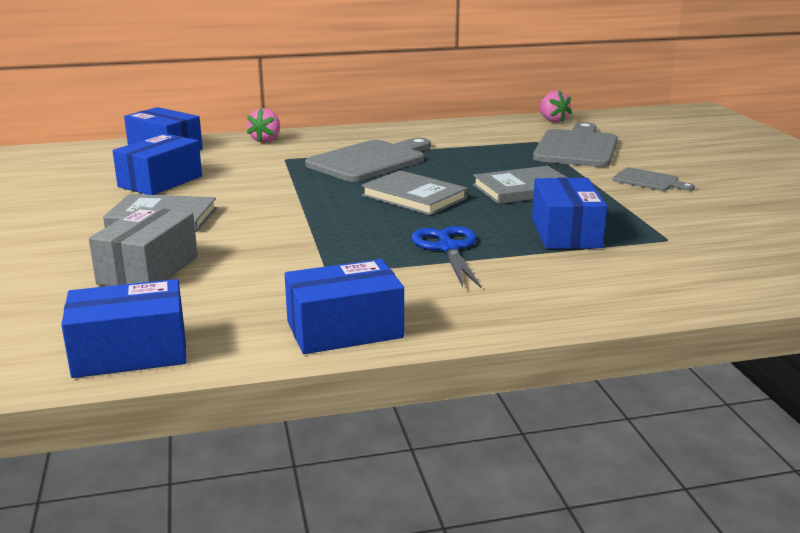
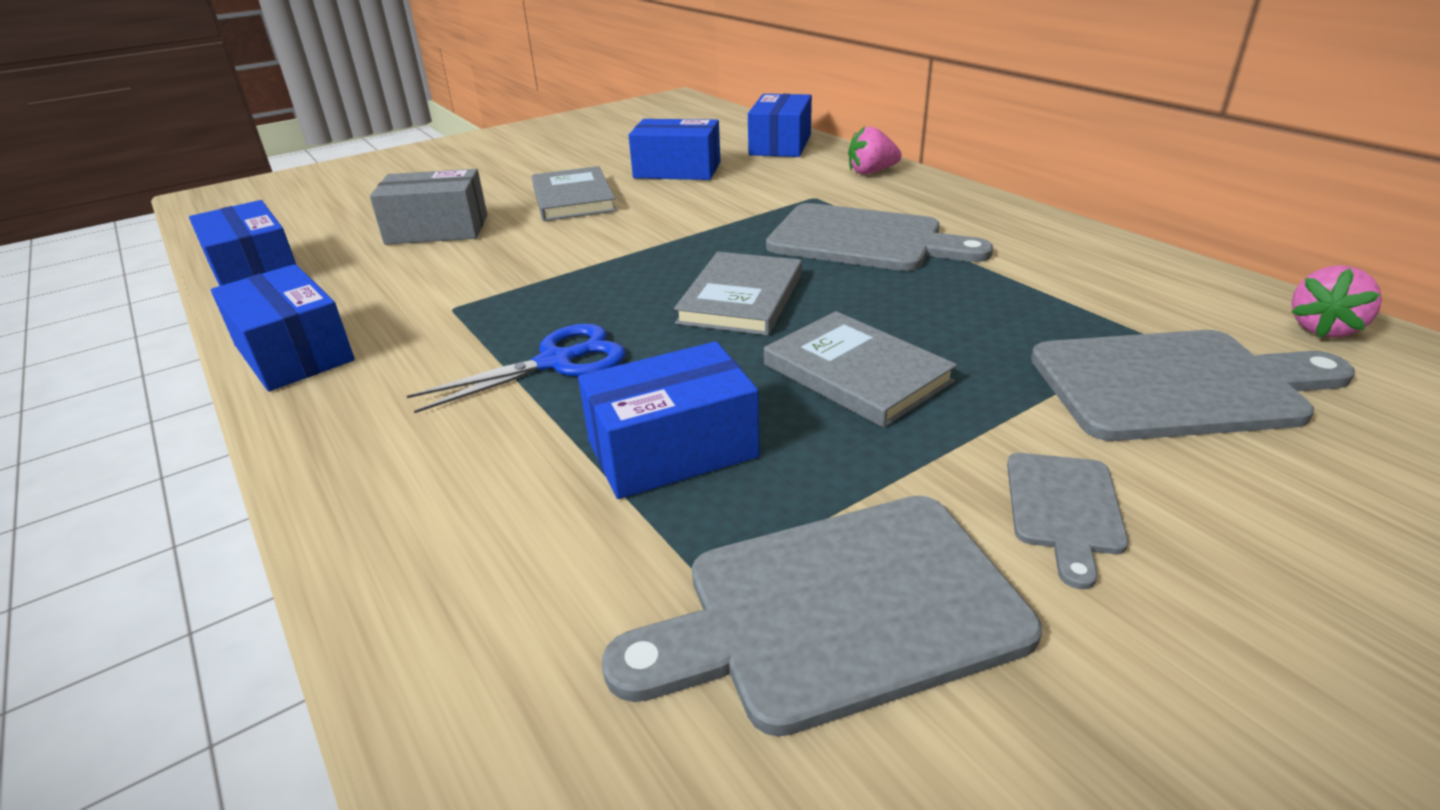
camera: 70 degrees right, 10 degrees up
(694, 222) = (838, 610): none -> grey cutting board

